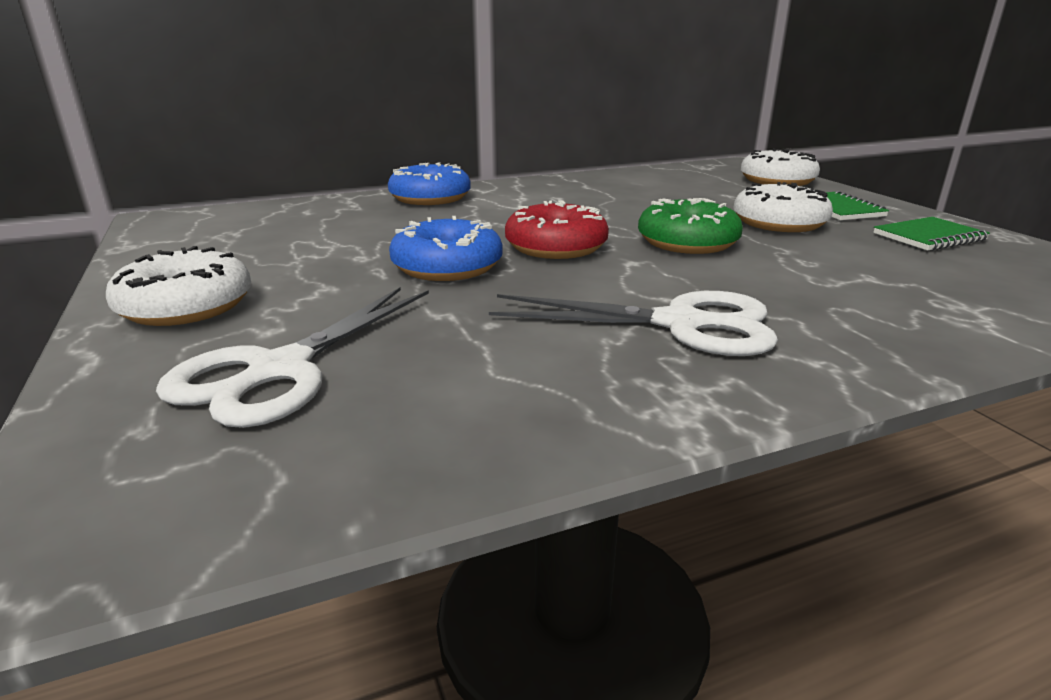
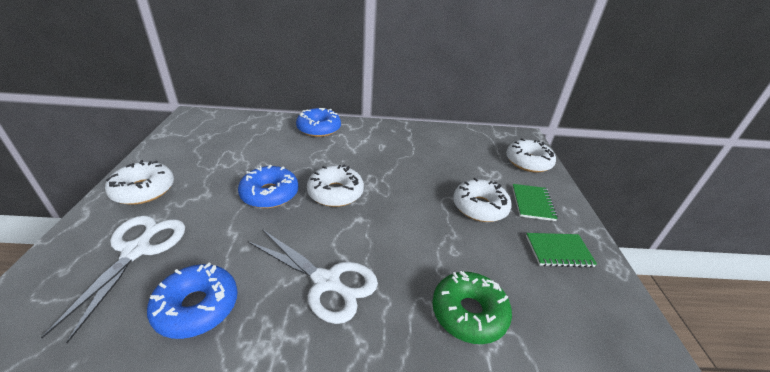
camera: 20 degrees right, 10 degrees up
(280, 370) = (136, 251): white scissors -> white scissors turned 135 degrees clockwise
(504, 398) = (197, 307): none -> blue donut
(556, 247) = (335, 193): red donut -> white donut
(687, 242) = (406, 210): green donut -> green donut (469, 313)

